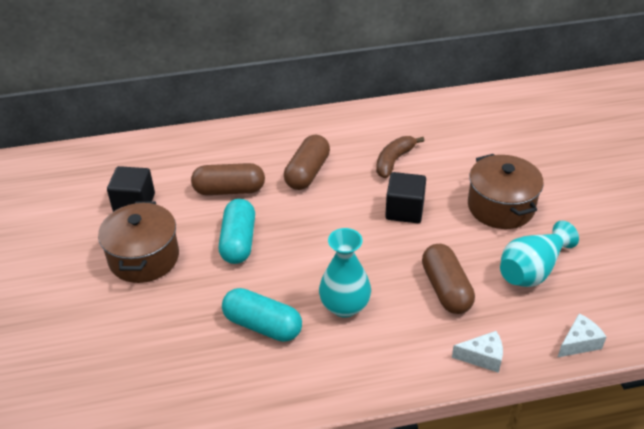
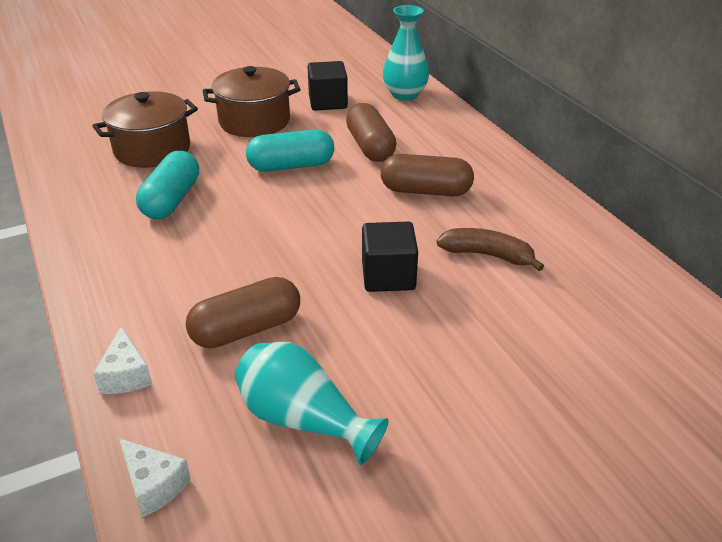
camera: 75 degrees right, 5 degrees down
(344, 306) = (205, 249): turquoise vase -> turquoise vase (405, 95)
(500, 207) = (437, 373): brown pot -> brown pot (152, 149)

